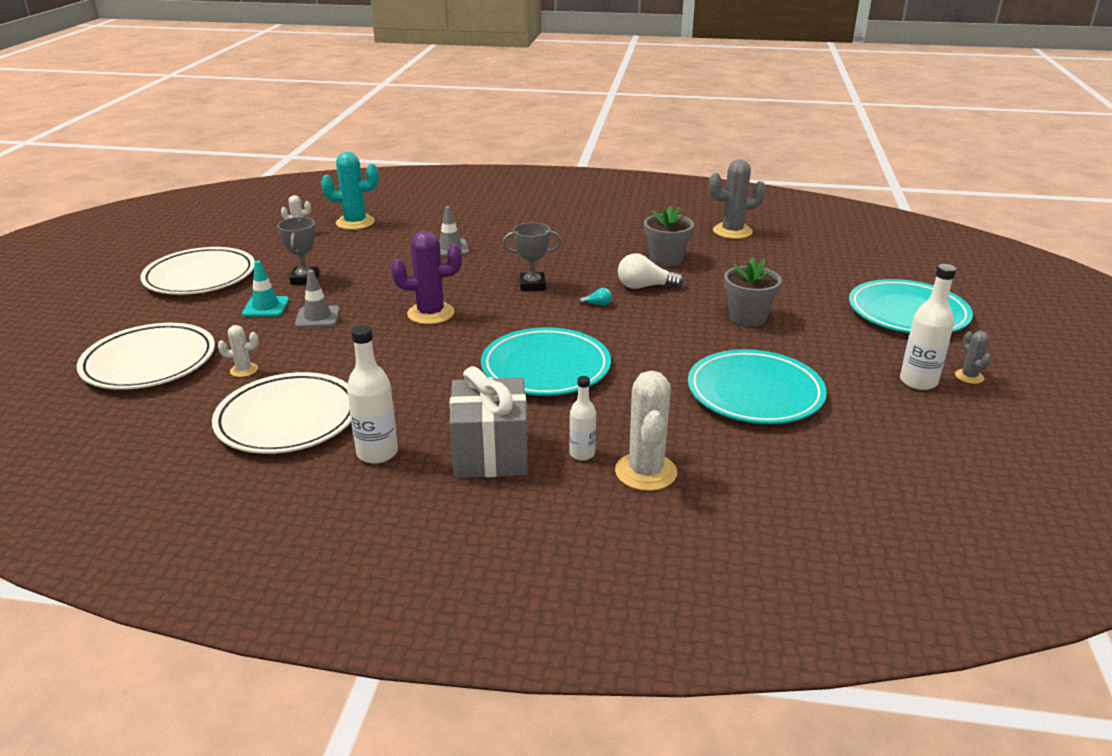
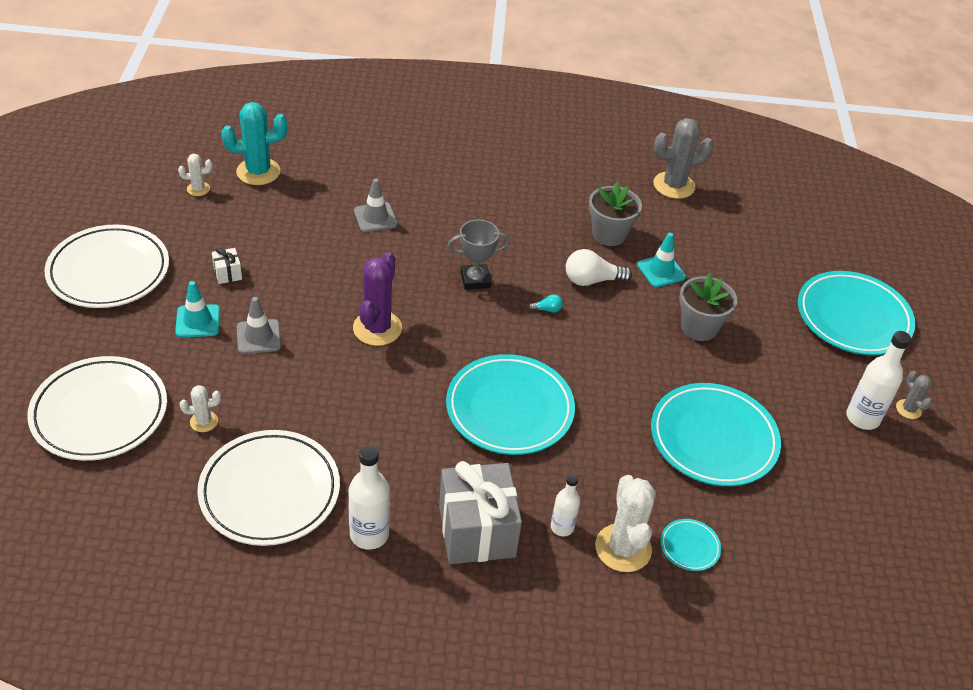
camera: 10 degrees left, 15 degrees up
(305, 279) = (228, 273): grey trophy -> white gift
(431, 313) = (377, 328): purple cactus -> purple cactus turned 60 degrees counterclockwise
(713, 282) = (661, 271): none -> turquoise traffic cone
(720, 473) = (689, 547): none -> turquoise plate

